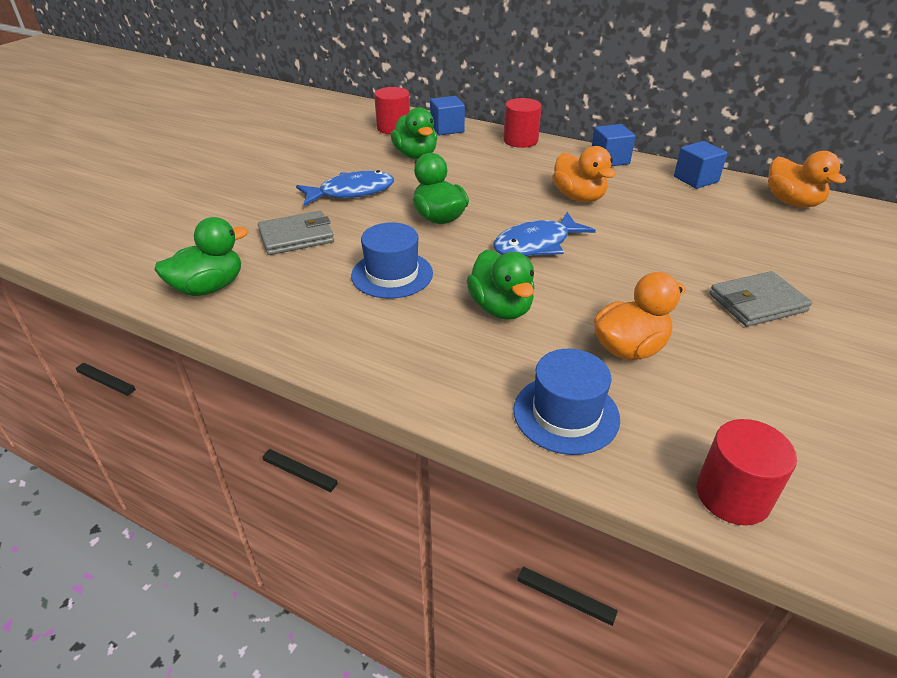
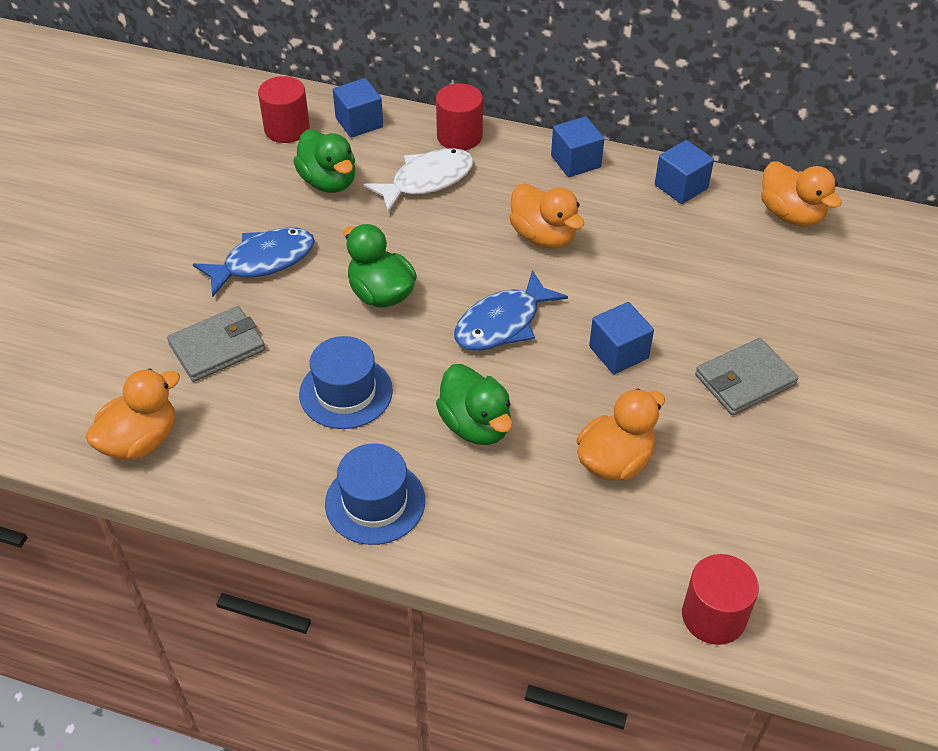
camera: 10 degrees left, 10 degrees up
(209, 287) = (140, 441): green duck -> orange duck
(490, 160) = (427, 180): none -> white fish
(566, 414) = (558, 551): blue hat -> blue hat (375, 502)
(637, 272) = (618, 352): none -> blue cube

